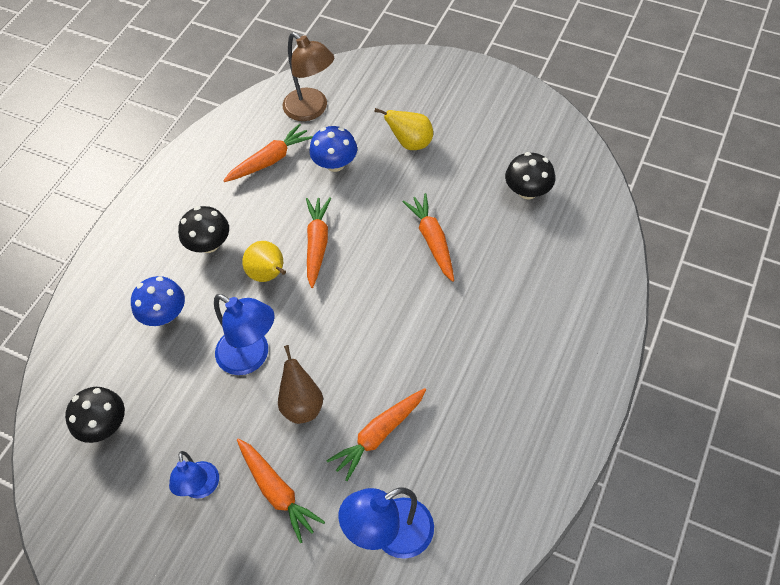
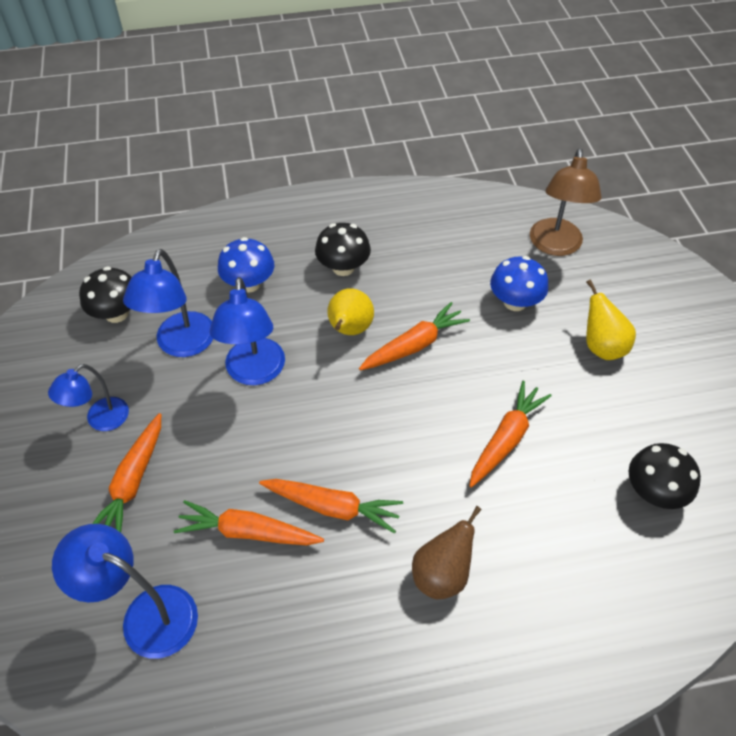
camera: 50 degrees right, 5 degrees down
(181, 393) = (181, 345): none -> blue lamp
(270, 160) = (470, 252): orange carrot -> orange carrot (332, 507)
(302, 404) = (235, 444): brown pear -> brown pear (442, 574)

